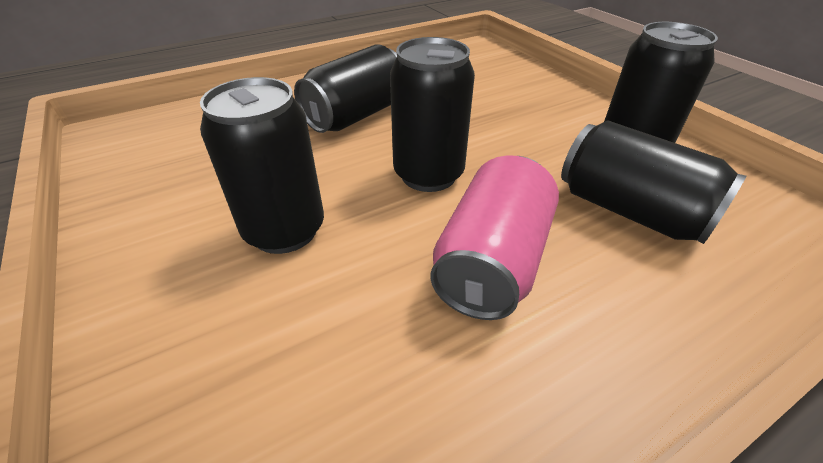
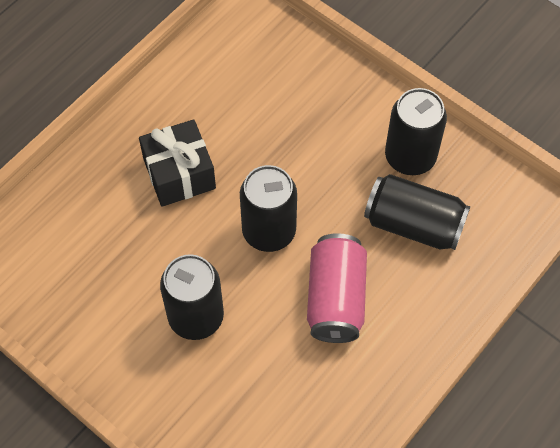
camera: 20 degrees left, 20 degrees up
(356, 115) = (179, 174): black can -> black gift

